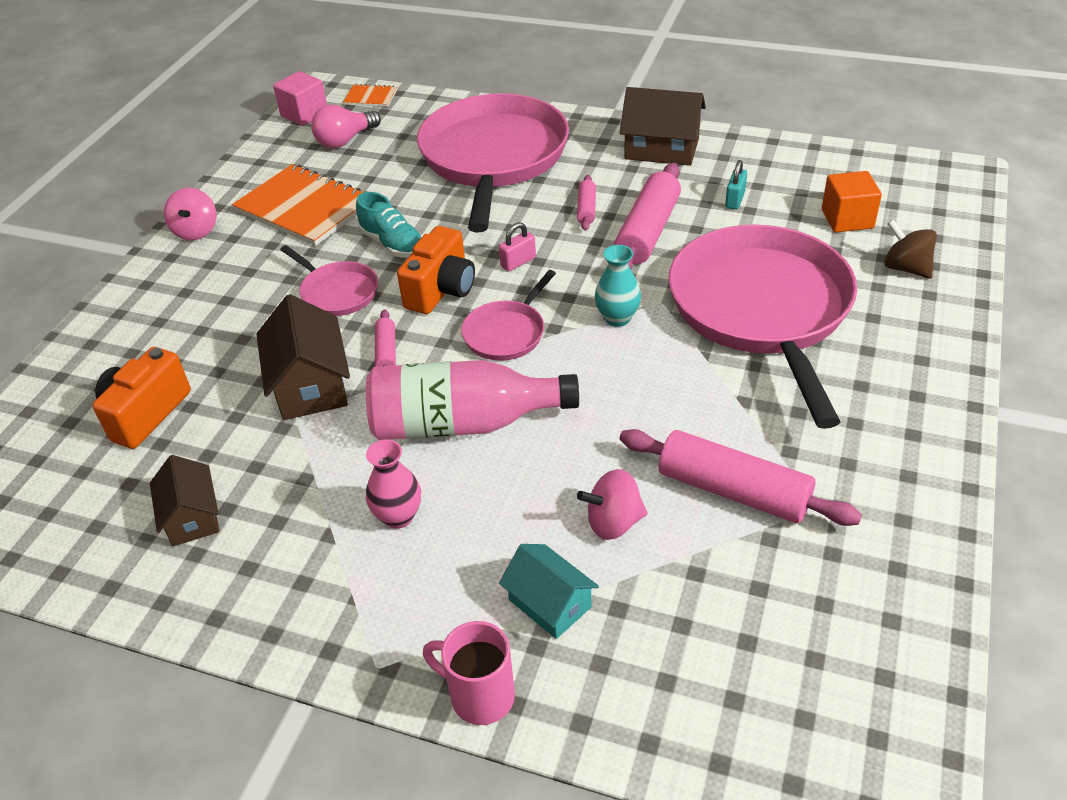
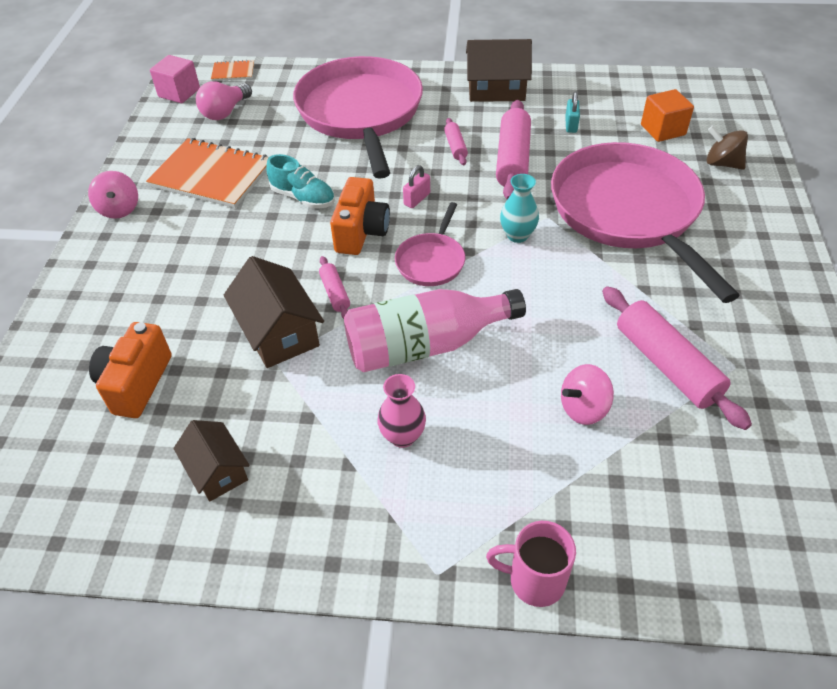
camera: 15 degrees left, 5 degrees up
(337, 292) = (271, 247): pink pan -> none
(550, 603) = (560, 488): turquoise house -> none
(733, 491) = (666, 365): pink rolling pin -> pink rolling pin turned 45 degrees clockwise

